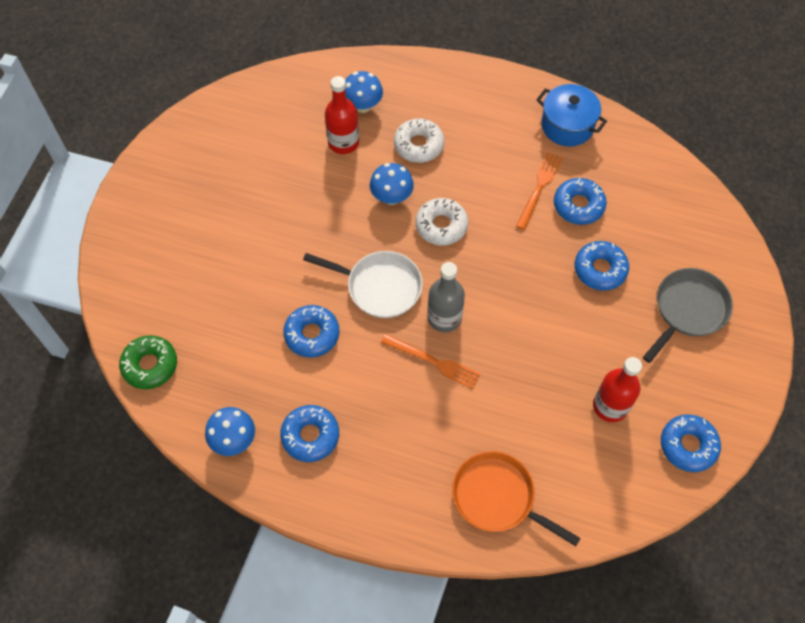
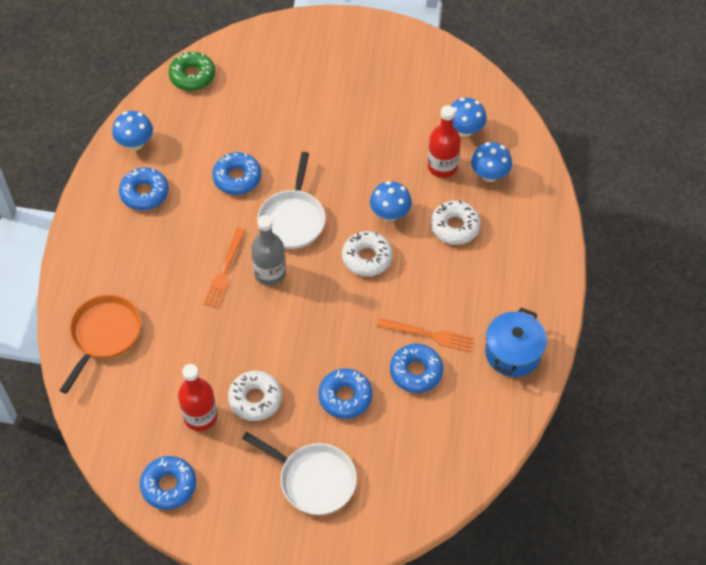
camera: 80 degrees right, 5 degrees down
(302, 116) = (464, 130): none -> blue mushroom
(594, 351) = (255, 399): none -> white donut
(688, 310) = (313, 480): grey pan -> white pan

